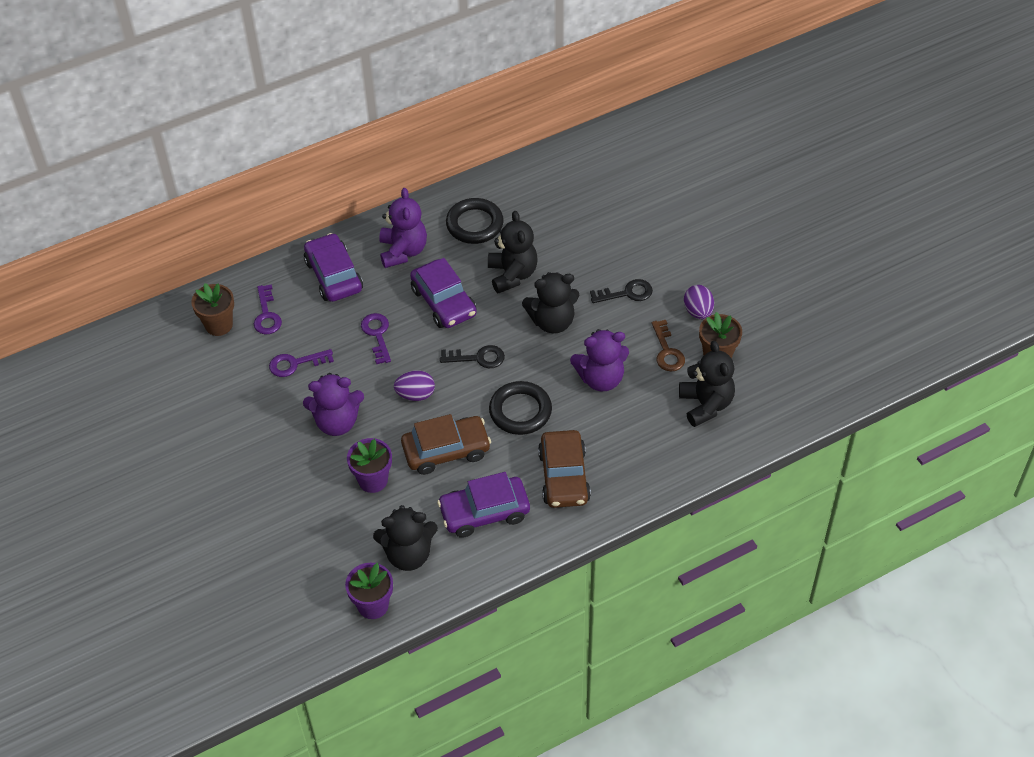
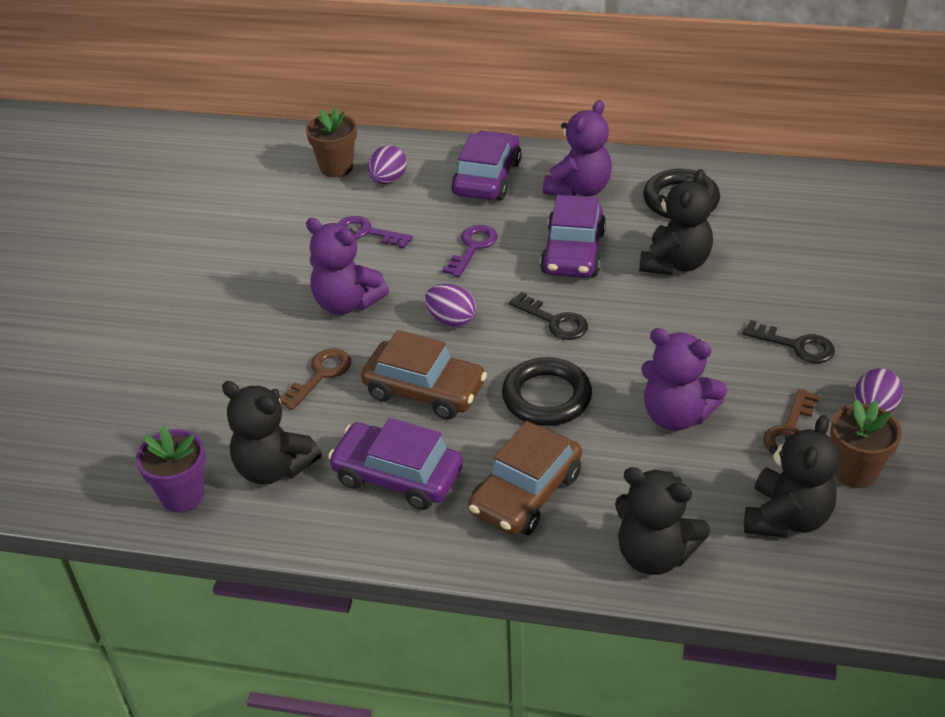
camera: 40 degrees right, 10 degrees down
(267, 315) = (388, 180): purple key -> purple egg
(373, 480) = (320, 375): purple flower pot -> brown key
(552, 321) = (676, 329): black teddy bear -> black teddy bear (654, 554)

